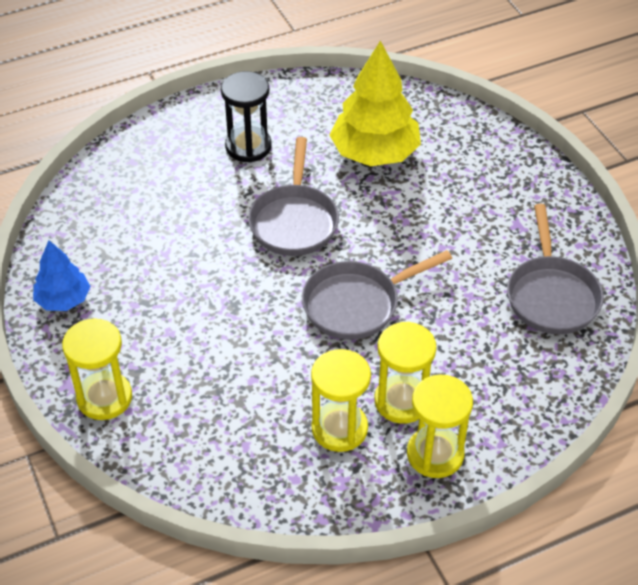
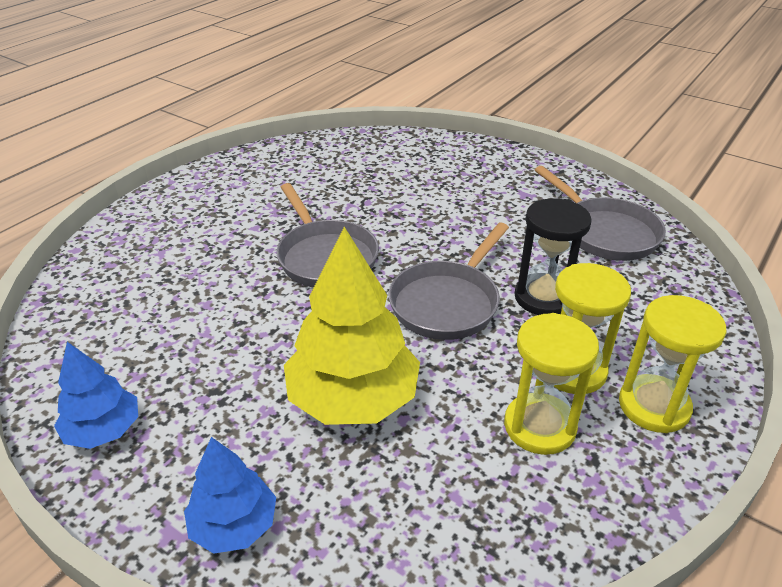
camera: 30 degrees left, 10 degrees down
(104, 398) = (234, 525): yellow hourglass -> blue tree
(248, 146) = (230, 214): black hourglass -> black hourglass (543, 297)
(375, 153) = (356, 184): yellow tree -> yellow tree (353, 398)

